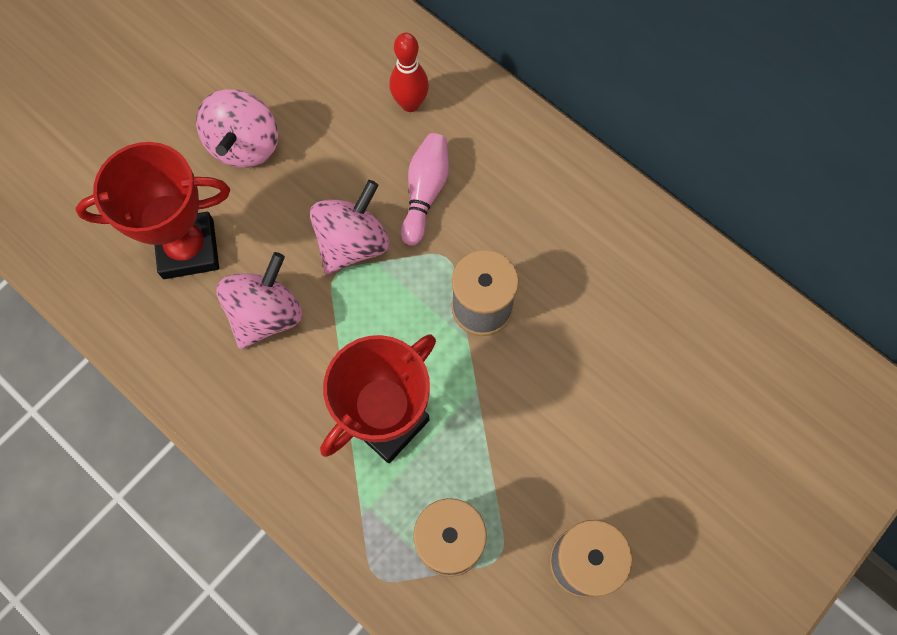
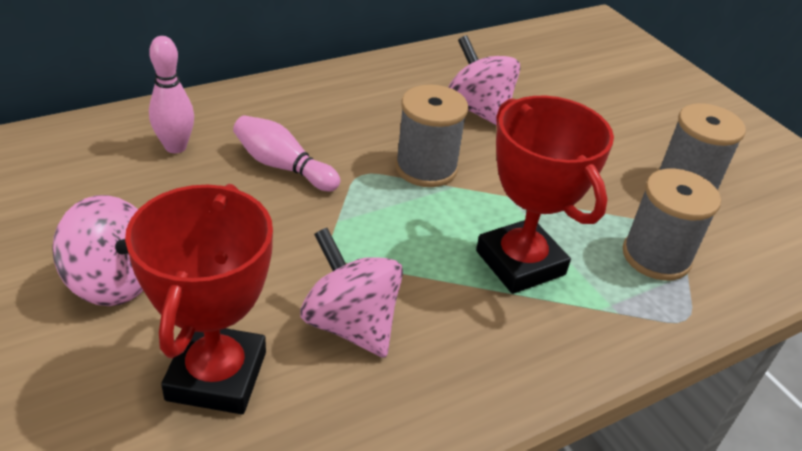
camera: 75 degrees left, 30 degrees down
(353, 243) = (305, 230): pink spinning top -> pink spinning top (478, 110)
(410, 104) = (175, 147): red bowling pin -> pink bowling pin

